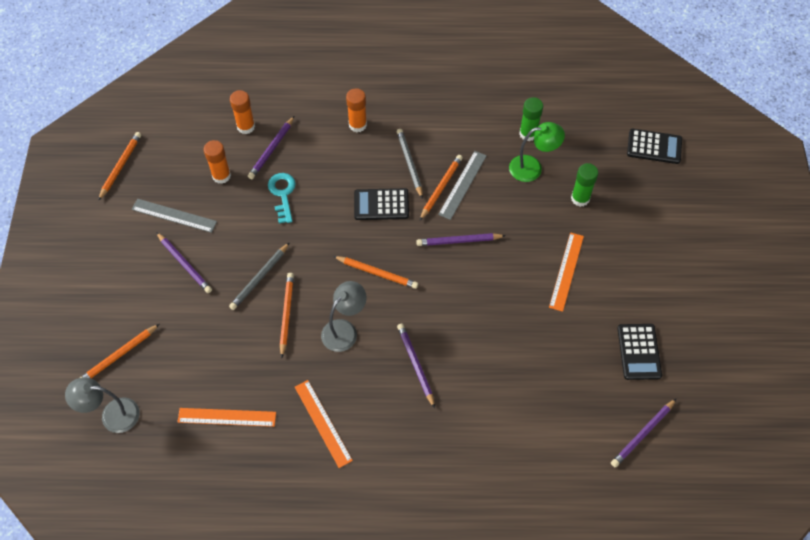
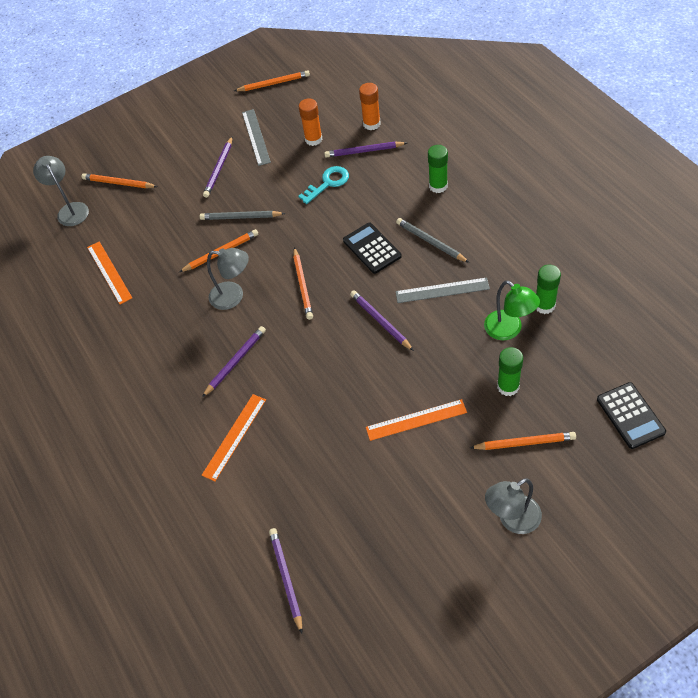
camera: 65 degrees right, 5 degrees down
(323, 423) = (142, 332): orange ruler -> orange ruler (234, 436)
(357, 125) = (438, 186): orange glue stick -> green glue stick
(409, 163) = (430, 242): grey pencil -> grey pencil turned 90 degrees counterclockwise
(441, 187) = (425, 277): orange pencil -> orange pencil (525, 442)
(639, 352) = (373, 528): black calculator -> none
(642, 434) = (286, 578): purple pencil -> purple pencil turned 60 degrees clockwise
(687, 263) = (512, 520): none -> grey lamp

